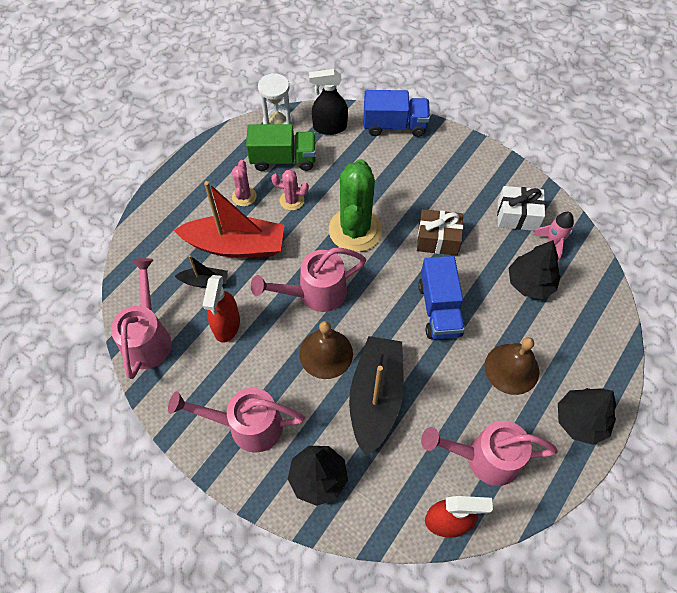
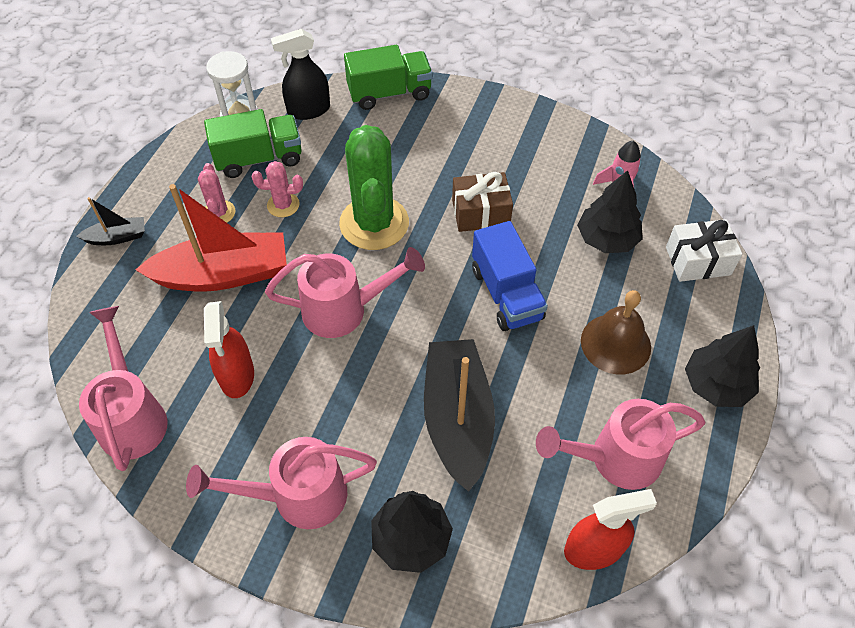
camera: 15 degrees left, 5 degrees down
(204, 281) = (193, 327): black boat -> black boat (117, 237)
(315, 293) = (344, 310): pink watering can -> pink watering can turned 150 degrees counterclockwise
(326, 353) = (378, 380): brown bell -> none
(394, 125) = (389, 93): blue truck -> green truck
(517, 216) = (568, 166): white gift -> white gift (698, 261)

